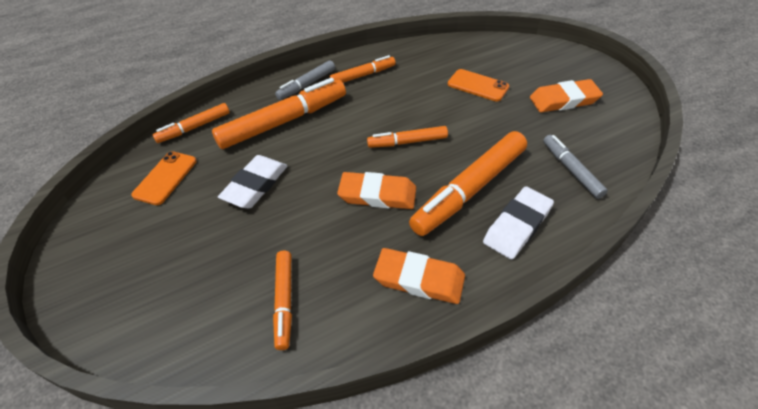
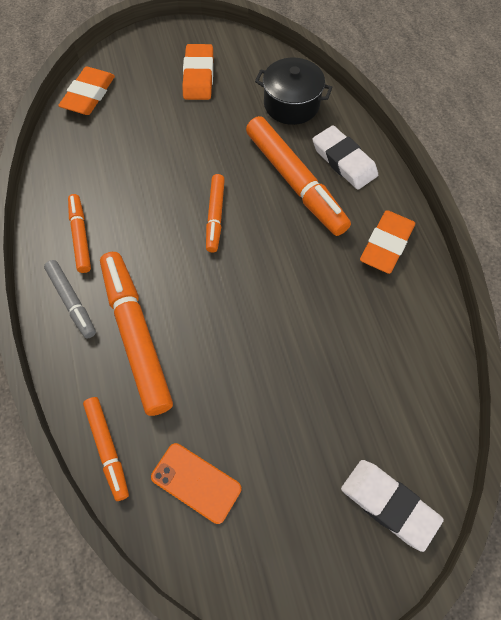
camera: 80 degrees left, 15 degrees up
(255, 185) = (238, 374): white eraser -> white eraser (389, 504)
(284, 301) = (394, 355): orange marker -> none
(377, 194) = (282, 257): orange eraser -> orange eraser (89, 95)
(478, 86) = (148, 134): orange phone -> none
(571, 170) = (291, 104): grey marker -> black pot

